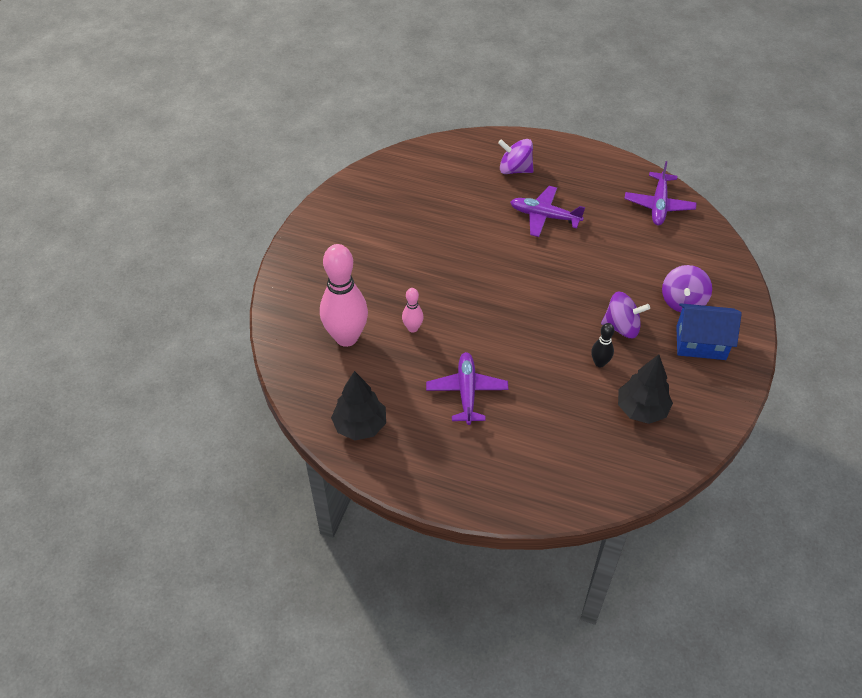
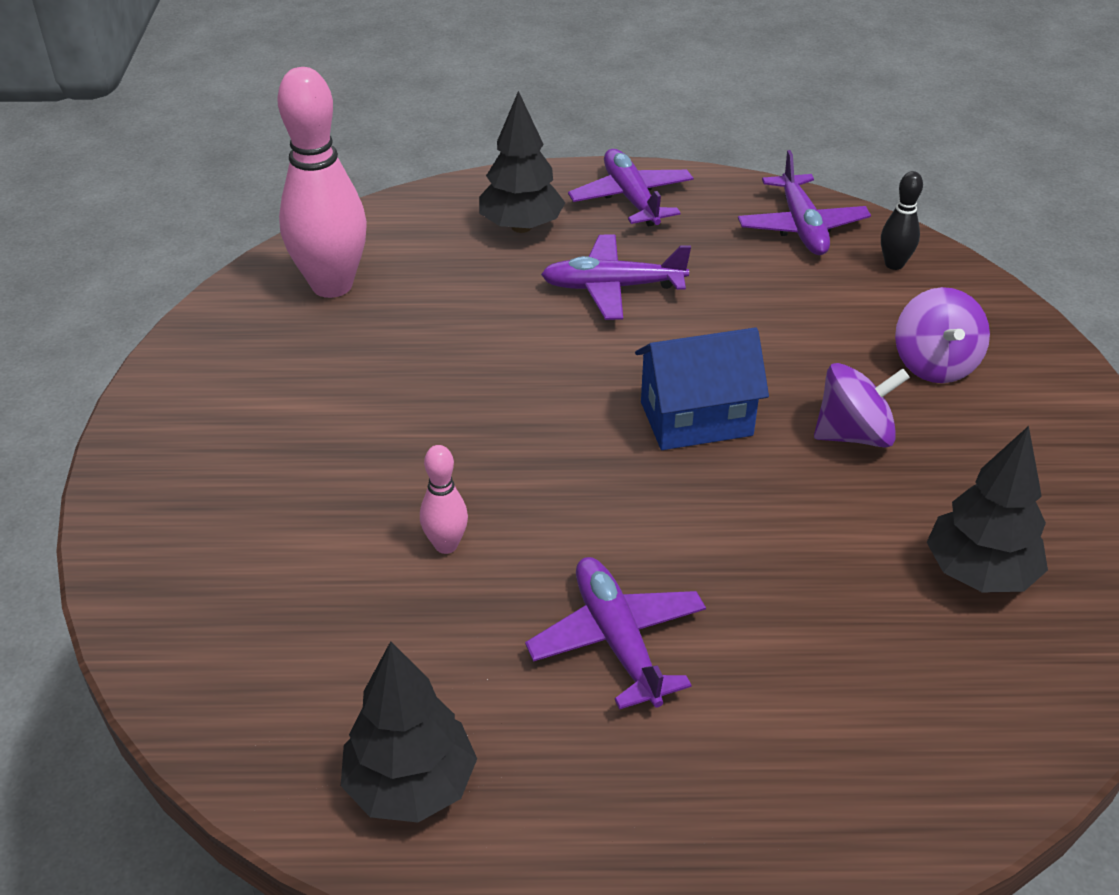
camera: 20 degrees left, 10 degrees down
(346, 337) = (307, 602): pink bowling pin -> pink bowling pin (332, 285)
(515, 169) = (521, 227): purple spinning top -> black tree
(578, 165) = (631, 198): none -> purple plane
(599, 363) = (851, 509): black bowling pin -> black bowling pin (894, 264)
(701, 343) = (1009, 425): blue house -> blue house (696, 418)

